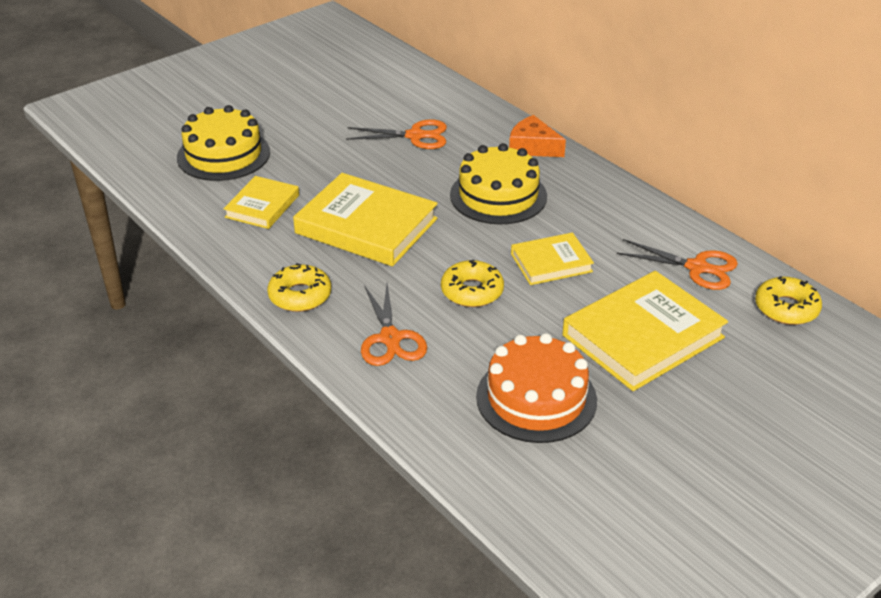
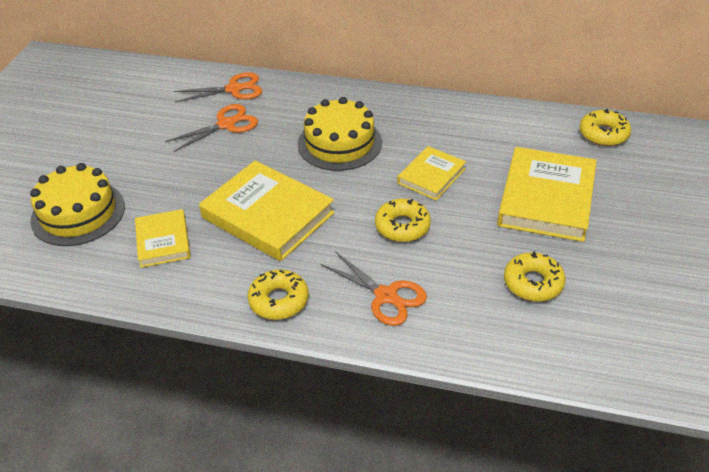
camera: 35 degrees left, 5 degrees up
(366, 226) = (268, 215): yellow book -> yellow book turned 45 degrees clockwise
(532, 147) = (323, 95): orange cheese -> none
(536, 398) = (533, 283): orange cake -> yellow donut
(697, 267) = (524, 132): orange scissors -> orange scissors (234, 89)

